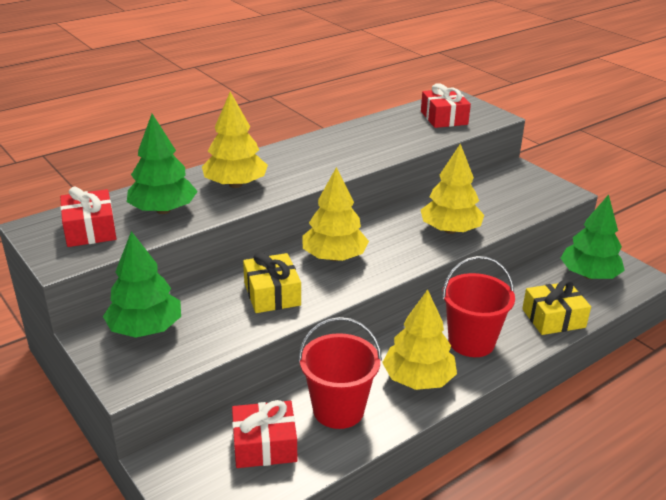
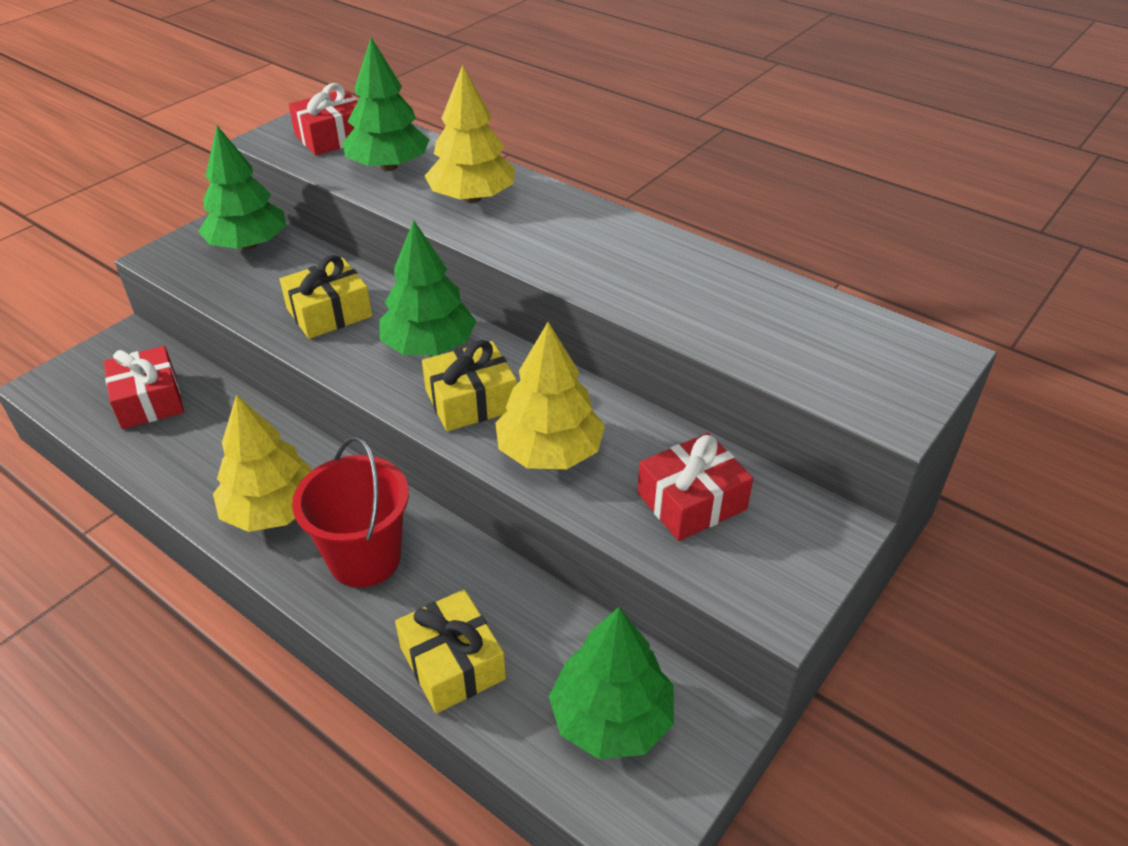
camera: 75 degrees right, 10 degrees up
(334, 257) = (429, 346): yellow tree -> green tree
(338, 410) = (208, 446): red bucket -> none
(396, 248) = (471, 400): none -> yellow gift
(444, 118) = (829, 349): red gift -> red gift (691, 501)

